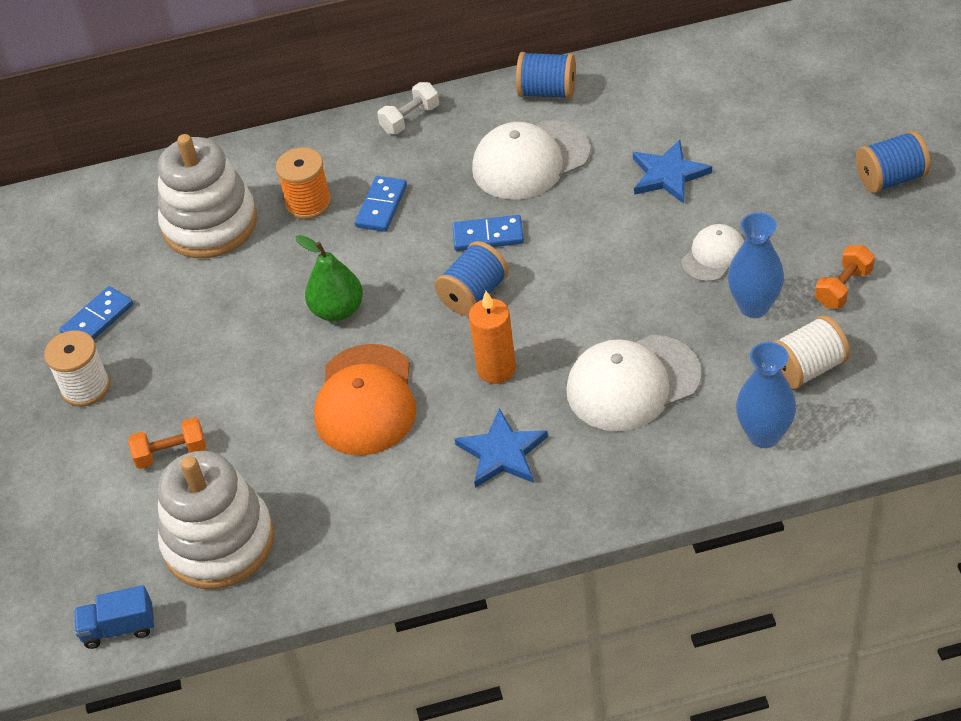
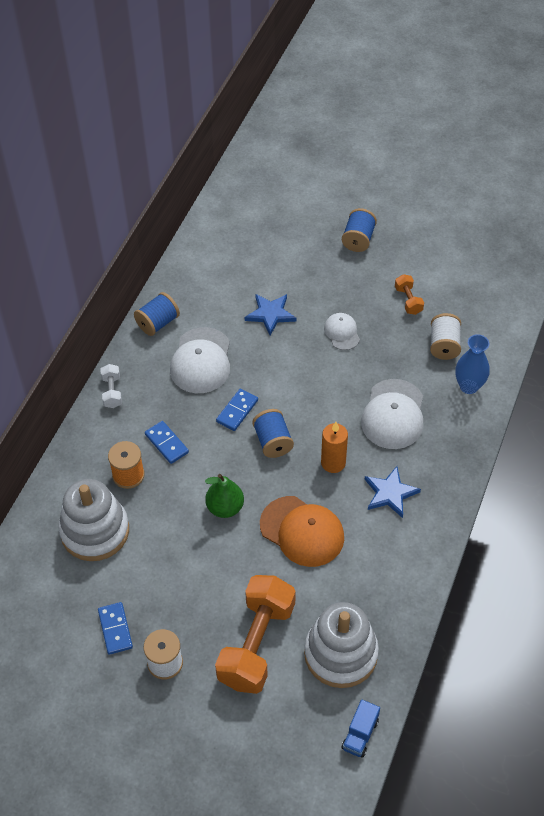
camera: 60 degrees left, 5 degrees up
(171, 453) = (256, 644): orange dumbbell -> orange dumbbell, size x2.25
(754, 306) = (388, 339): blue vase -> none

